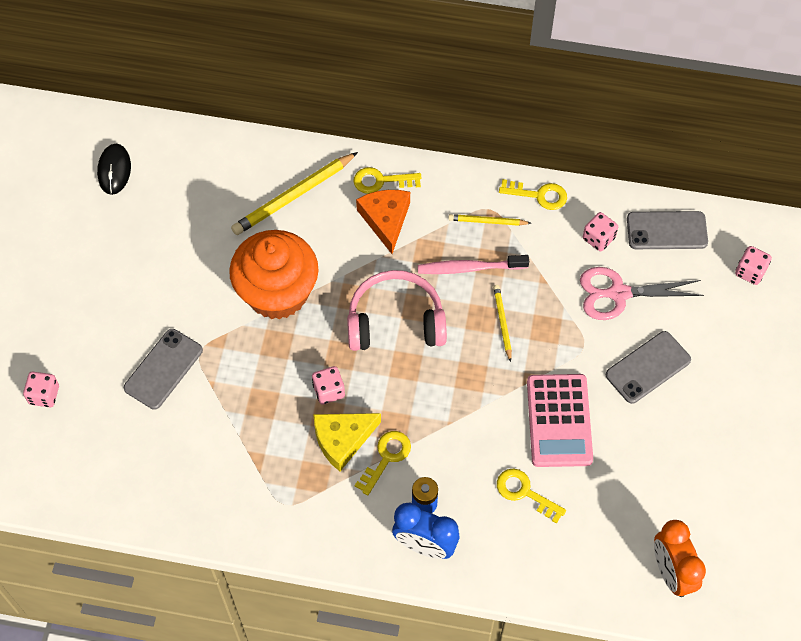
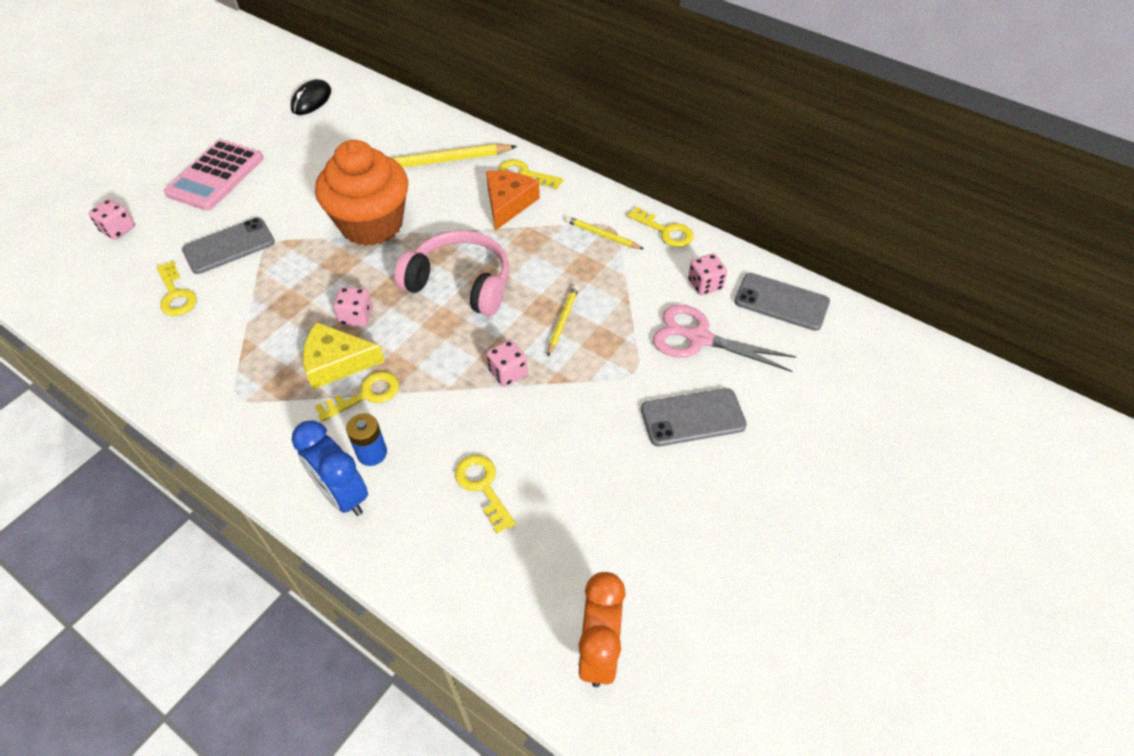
camera: 25 degrees right, 10 degrees down
(154, 437) = (175, 294): none -> yellow key
(469, 268) = (560, 265): pink toothbrush -> none
(559, 421) = (564, 431): pink calculator -> pink calculator (215, 176)
(750, 272) = (857, 369): pink dice -> pink dice (508, 372)

